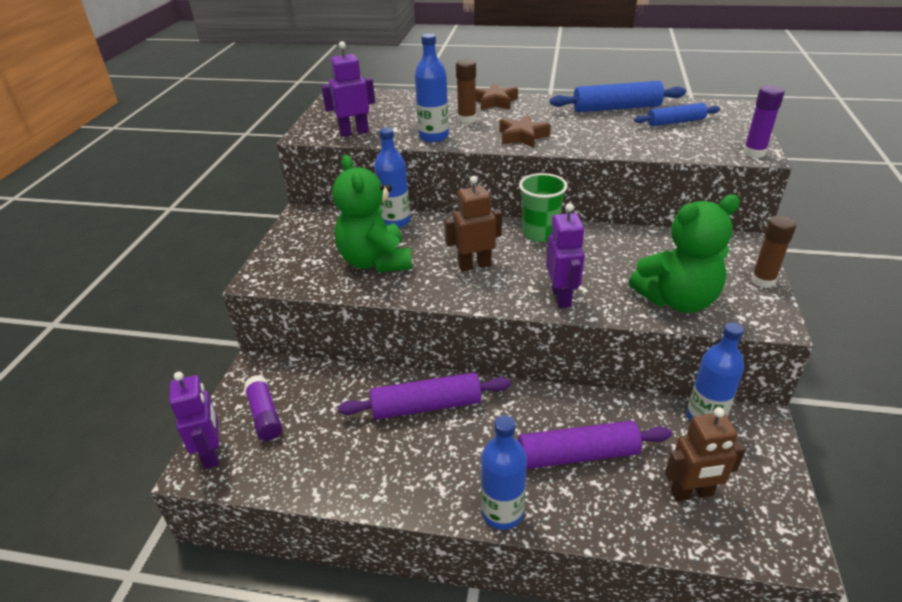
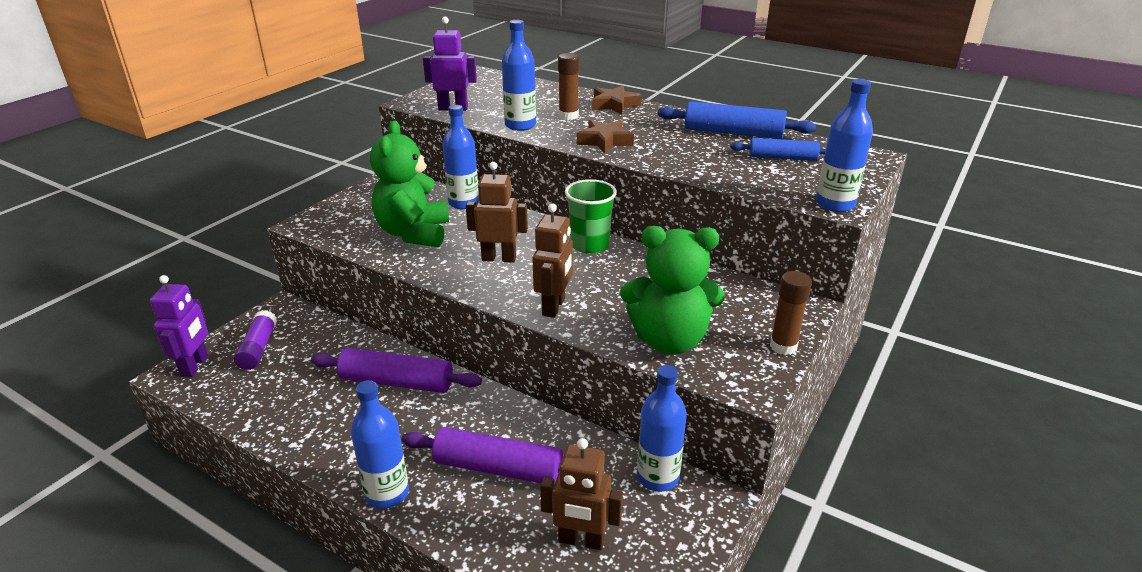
camera: 20 degrees right, 5 degrees down
(561, 297) = (554, 307): purple robot -> brown robot
(754, 153) = (835, 204): purple glue stick -> blue bottle

